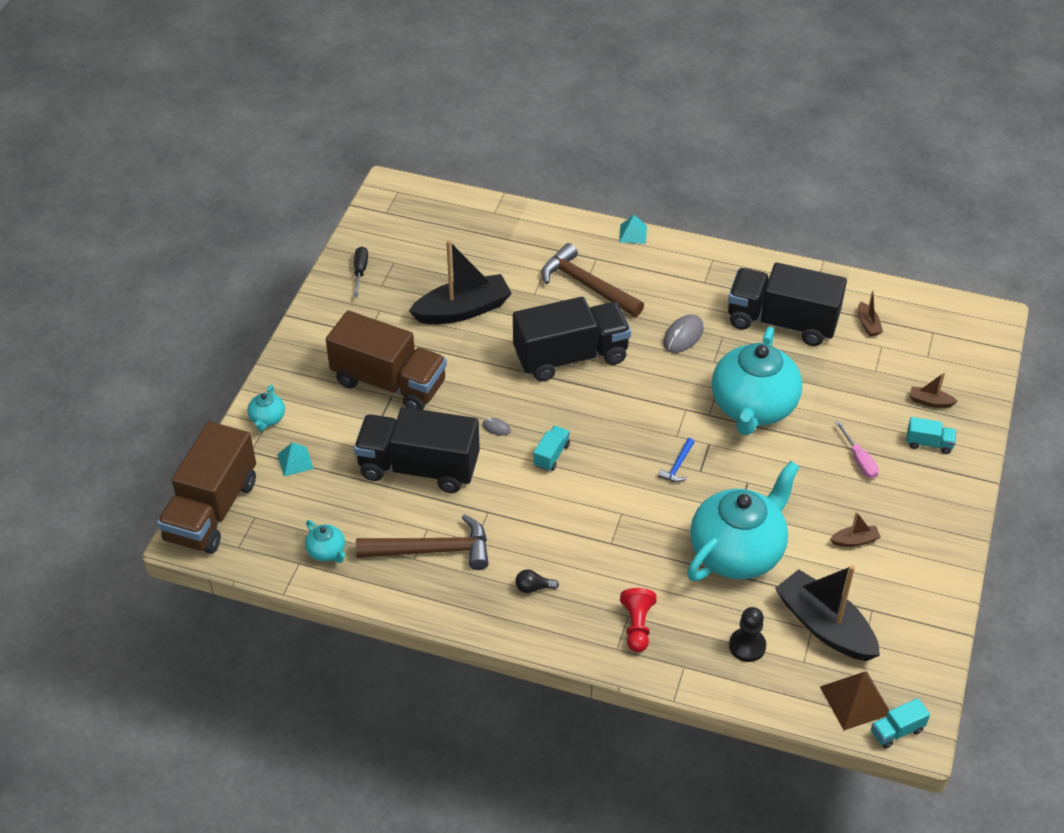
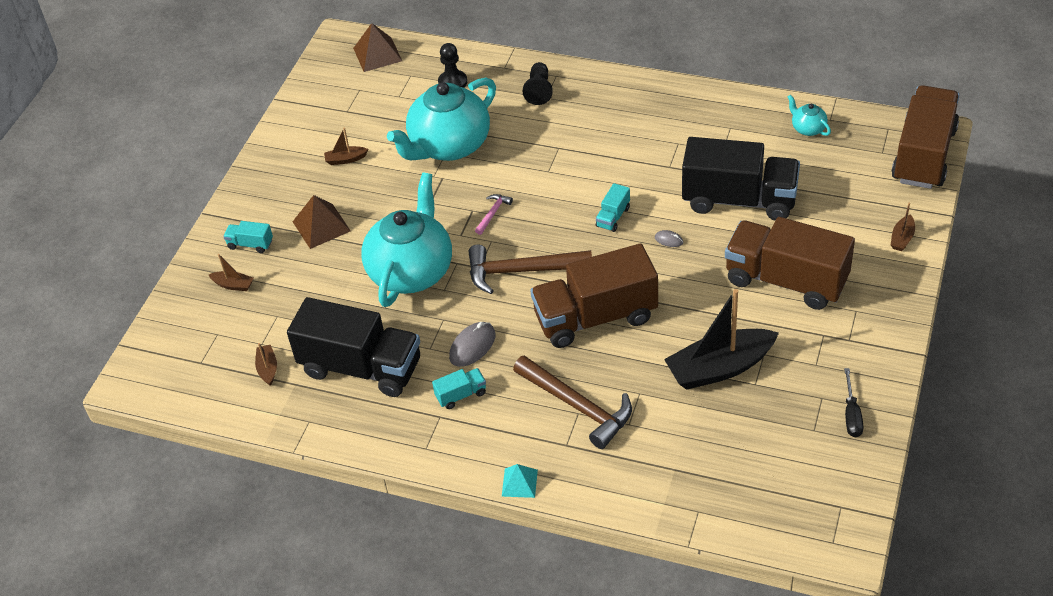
camera: 175 degrees left, 0 degrees up
(267, 419) = (902, 238): turquoise teapot -> brown boat
(295, 461) = (860, 200): turquoise pyramid -> none
(432, 550) = (715, 134): brown hammer -> brown hammer (521, 271)
(533, 587) = (624, 112): black light bulb -> none
(571, 357) = (595, 317): black truck -> brown truck
(637, 626) = (539, 90): red pawn -> black pawn
(678, 465) = (493, 213): blue hammer -> pink hammer
(824, 626) = (388, 98): black boat -> none
(859, 460) = (321, 226): pink screwdriver -> brown pyramid
(897, 731) = (352, 39): turquoise truck -> turquoise truck (461, 395)

